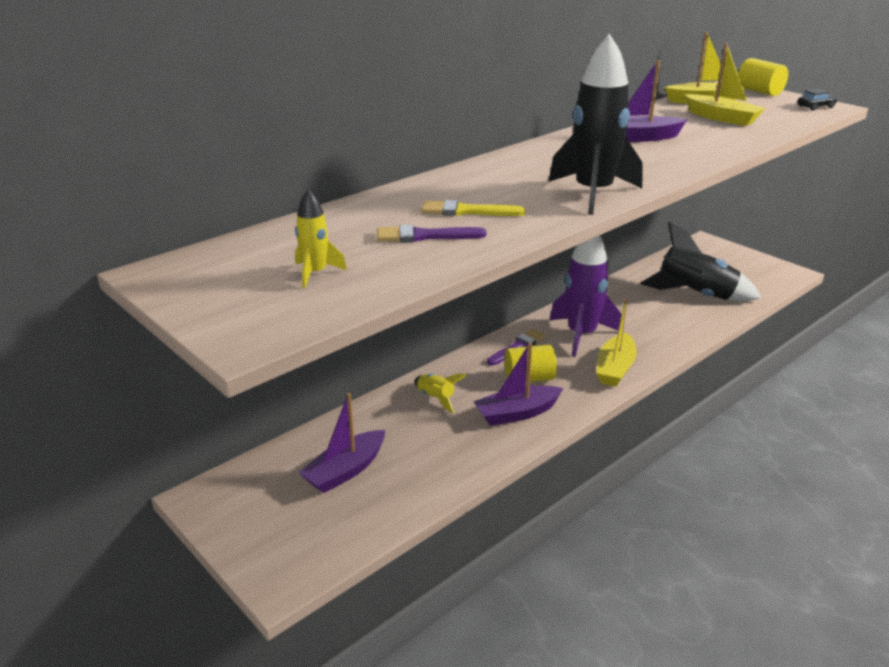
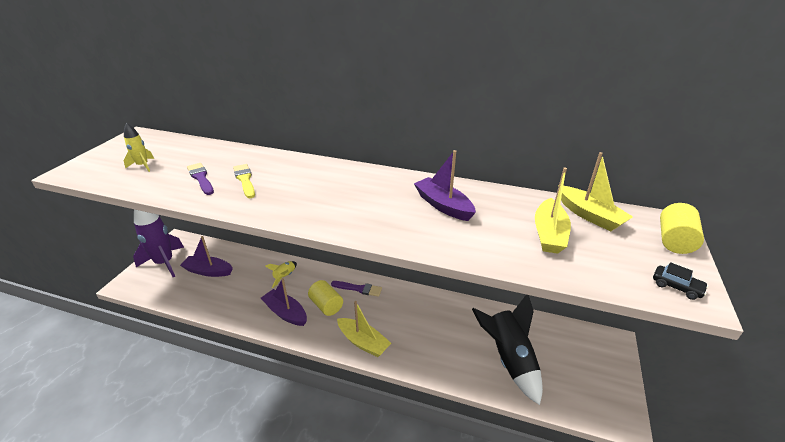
camera: 60 degrees right, 5 degrees up
(581, 335) = (394, 312): purple rocket -> purple rocket (164, 263)
(593, 194) = (302, 213): black rocket -> none
(615, 368) = (363, 342): yellow boat -> yellow boat turned 135 degrees counterclockwise

